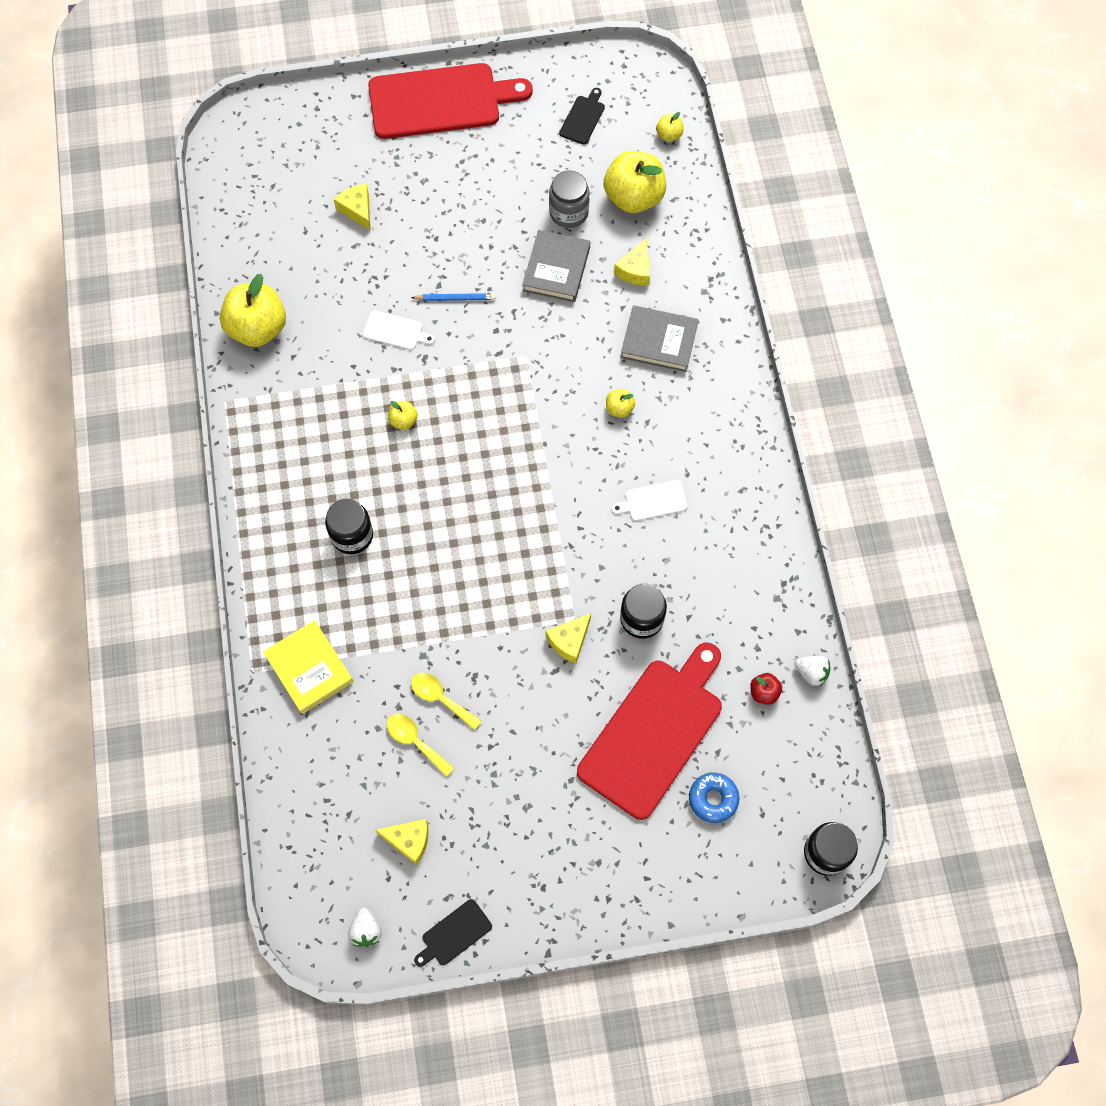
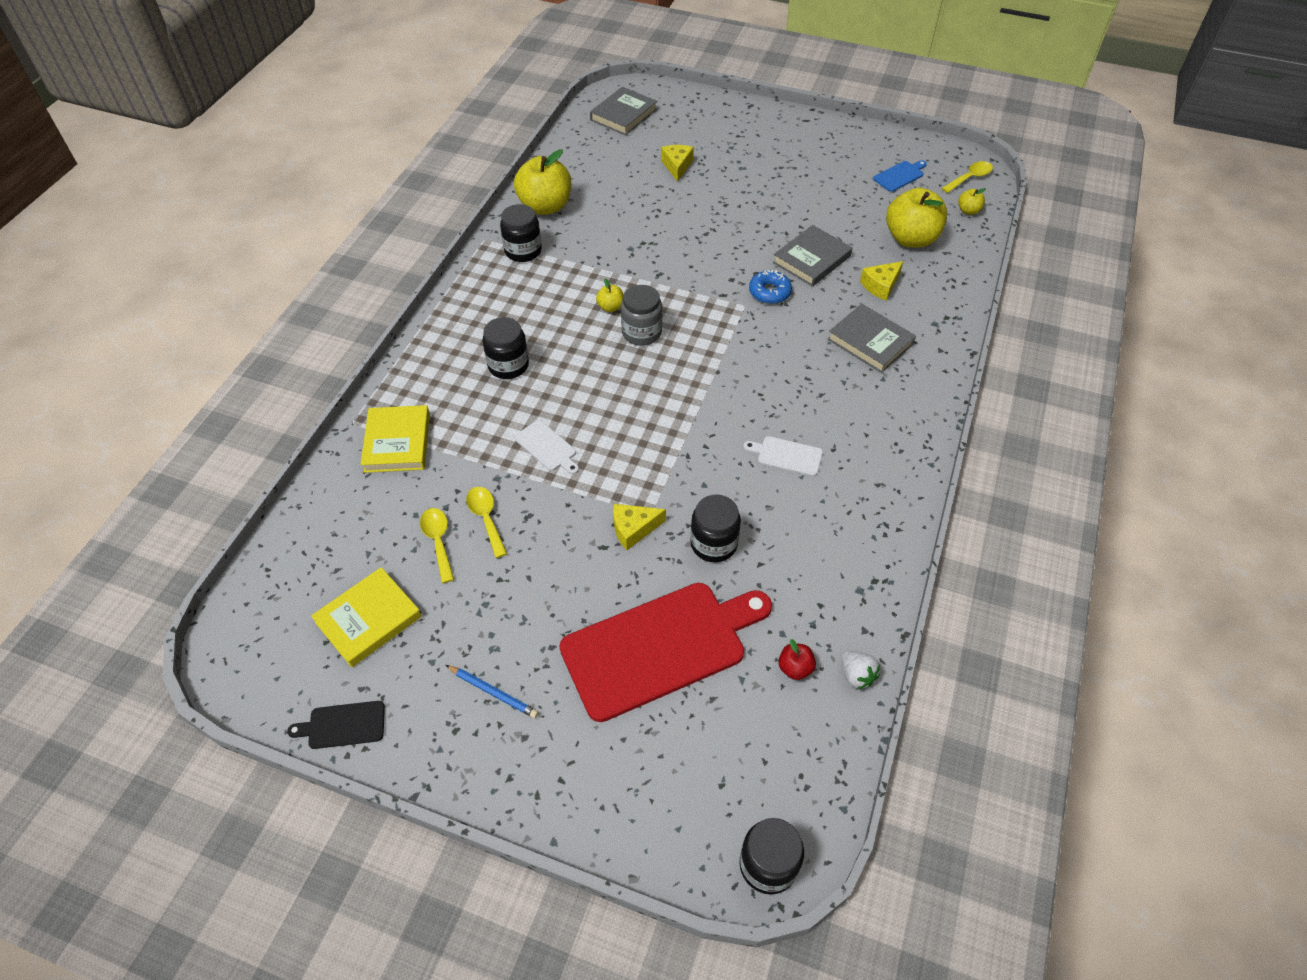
camera: 30 degrees right, 15 degrees down
(257, 163) = (623, 115): none -> grey book
(274, 396) = (523, 251): none -> black jar
(366, 930) = (271, 676): white strawberry -> none
(395, 331) = (649, 248): white cutting board -> white cutting board (547, 447)
(409, 840) = (368, 619): yellow cheese -> yellow book
(440, 101) = (790, 128): red cutting board -> none
(455, 298) = (713, 246): blue pencil -> blue pencil (493, 692)
(568, 212) = (847, 228): grey jar -> grey jar (641, 332)
(583, 118) = (900, 176): black cutting board -> blue cutting board
(619, 409) = (802, 374): yellow apple -> none
(650, 89) = (970, 178): none -> yellow spoon
(713, 799) = (679, 741): blue donut -> blue donut (769, 292)

